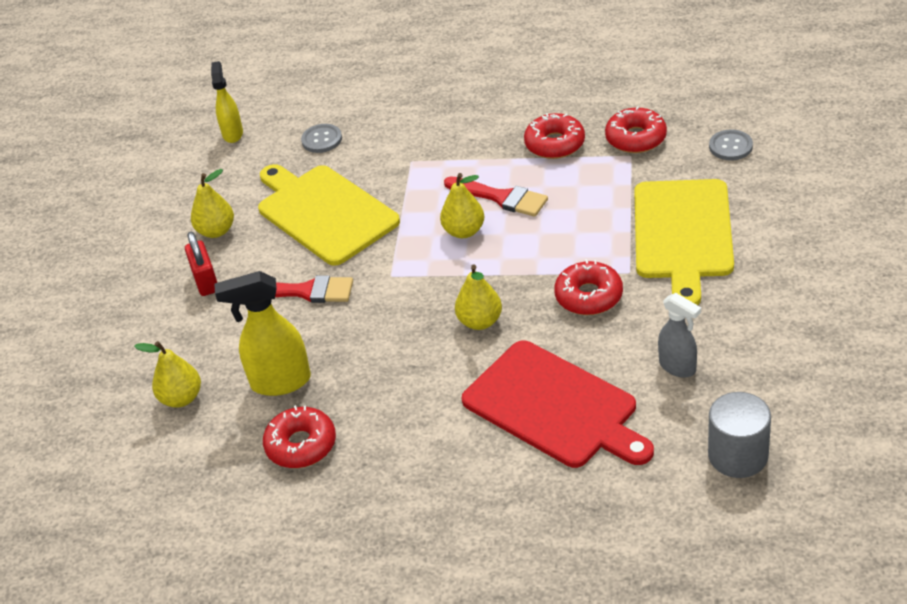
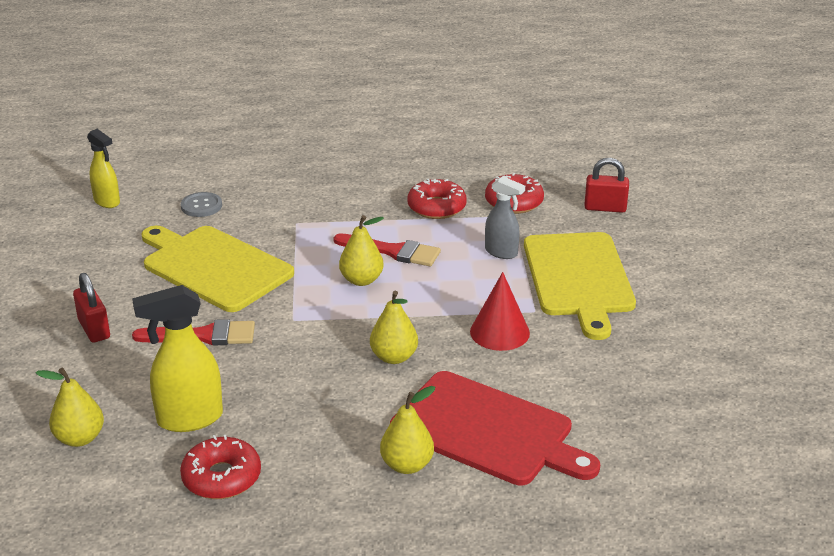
camera: 15 degrees left, 10 degrees down
(216, 231) = (100, 285): yellow pear -> yellow pear (407, 465)
(233, 133) = (107, 202): yellow spray bottle -> yellow spray bottle turned 150 degrees clockwise
(589, 296) = (499, 332): red donut -> red cone
(678, 367) = (604, 391): grey spray bottle -> grey spray bottle (501, 252)
(730, 146) = (605, 208): grey button -> red padlock
(738, 455) = (684, 466): grey cylinder -> none

